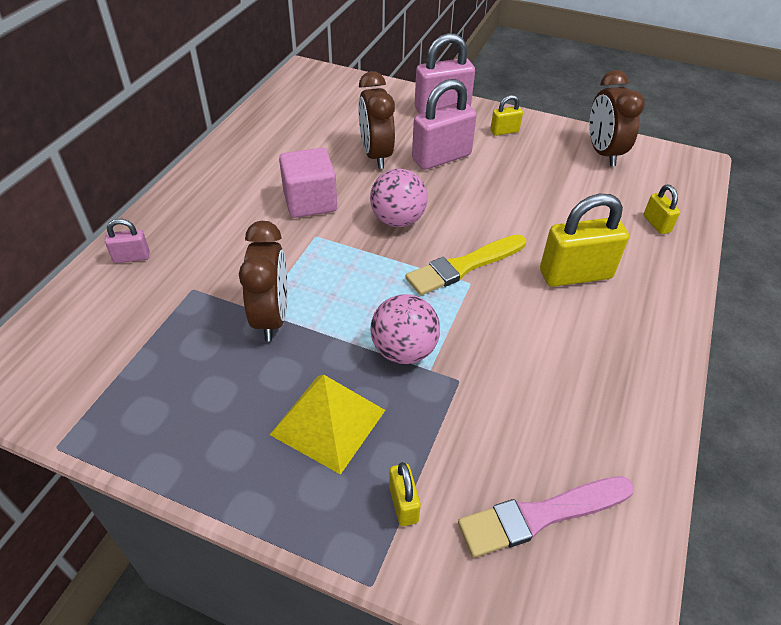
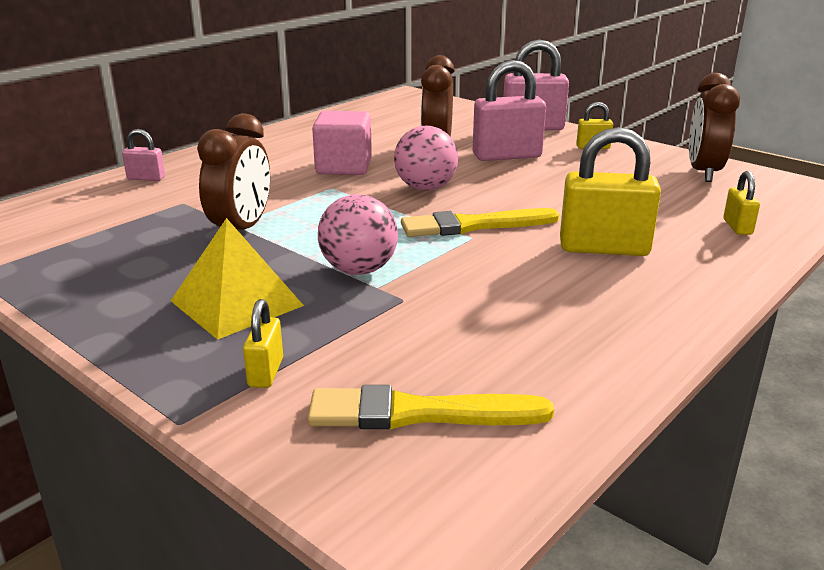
camera: 20 degrees right, 20 degrees down
(540, 516) = (418, 413): pink brush -> yellow brush

